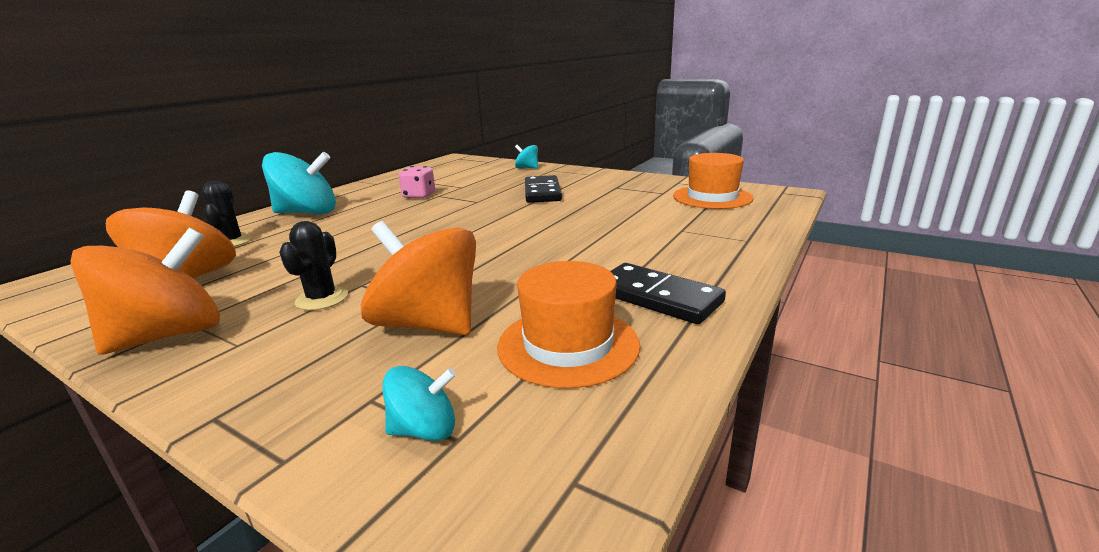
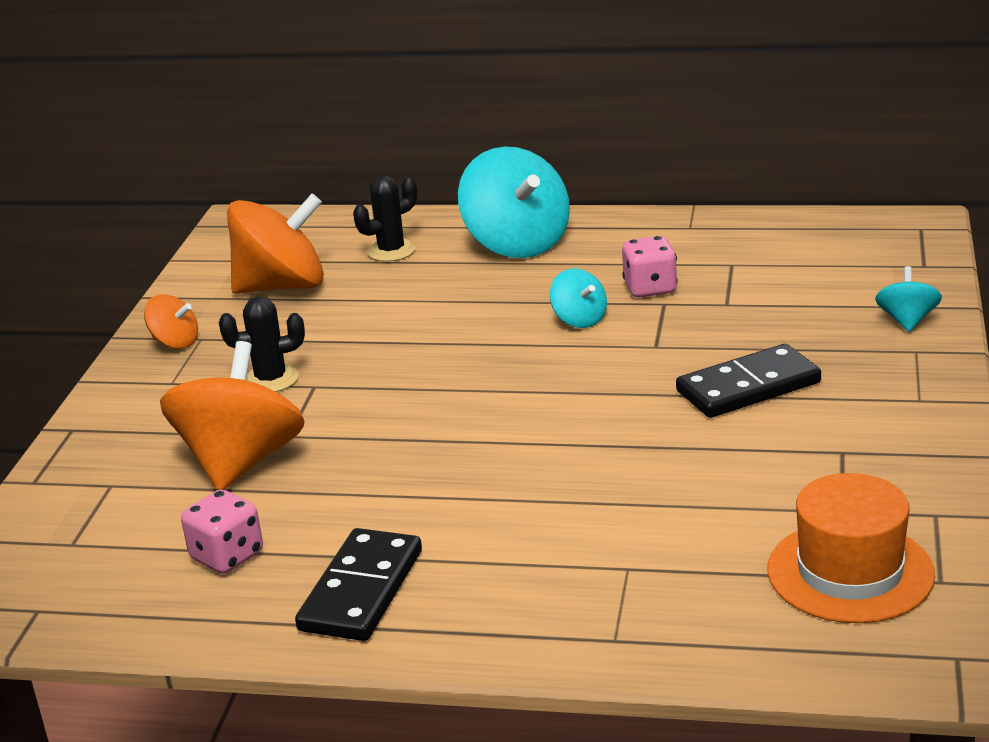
camera: 70 degrees right, 5 degrees up
(169, 335) = (175, 342): orange spinning top -> orange spinning top, size x0.49
(424, 430) = (79, 525): turquoise spinning top -> turquoise spinning top (579, 320)
(568, 345) = (227, 556): orange hat -> pink dice

